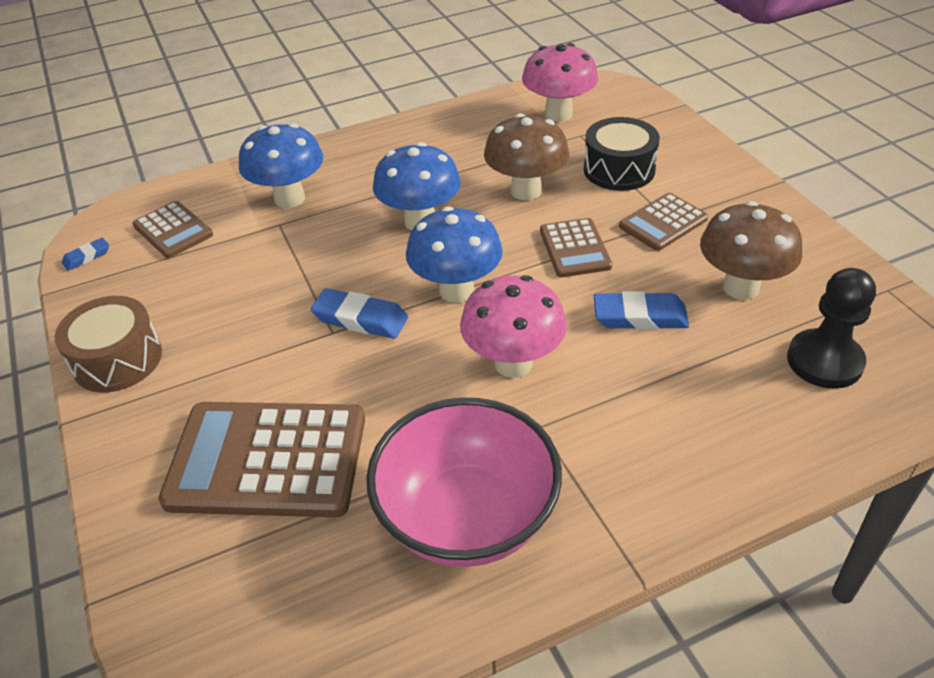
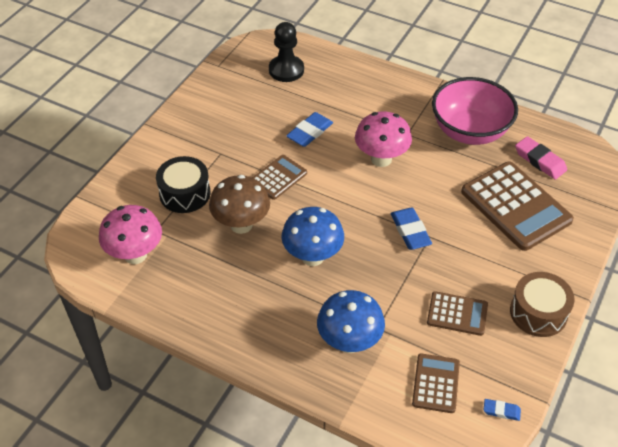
camera: 130 degrees left, 5 degrees up
(305, 572) = (540, 161): none -> pink eraser
(456, 290) = (354, 206): blue mushroom -> none
(640, 316) = (310, 132): blue eraser -> blue eraser turned 75 degrees clockwise
(663, 223) = (225, 154): brown calculator -> brown calculator (457, 314)
(740, 287) = (257, 108): brown mushroom -> none

